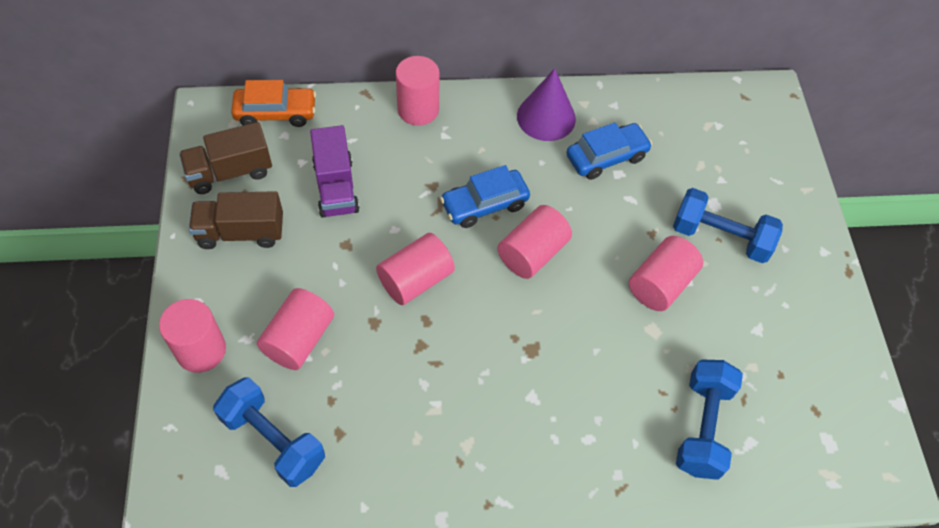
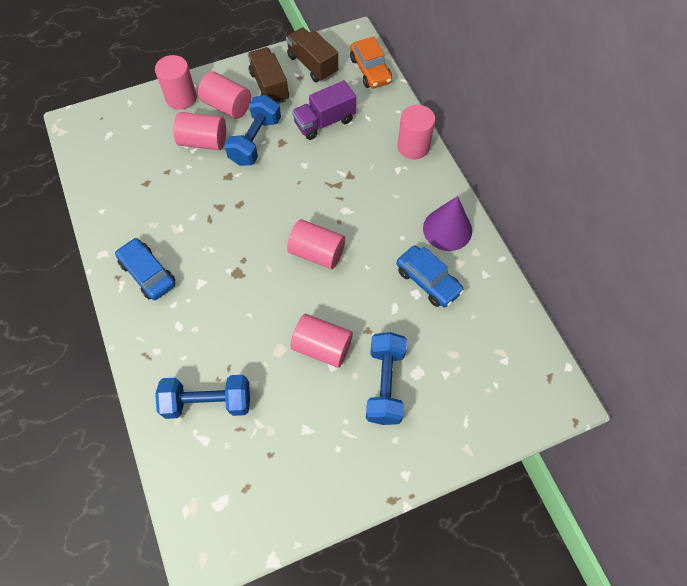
camera: 75 degrees right, 5 degrees up
(273, 440) = (133, 152): blue dumbbell -> blue dumbbell (255, 141)
(416, 280) = (268, 189): pink cylinder -> pink cylinder (227, 106)
(484, 204) = (347, 211): blue car -> blue car (148, 273)

